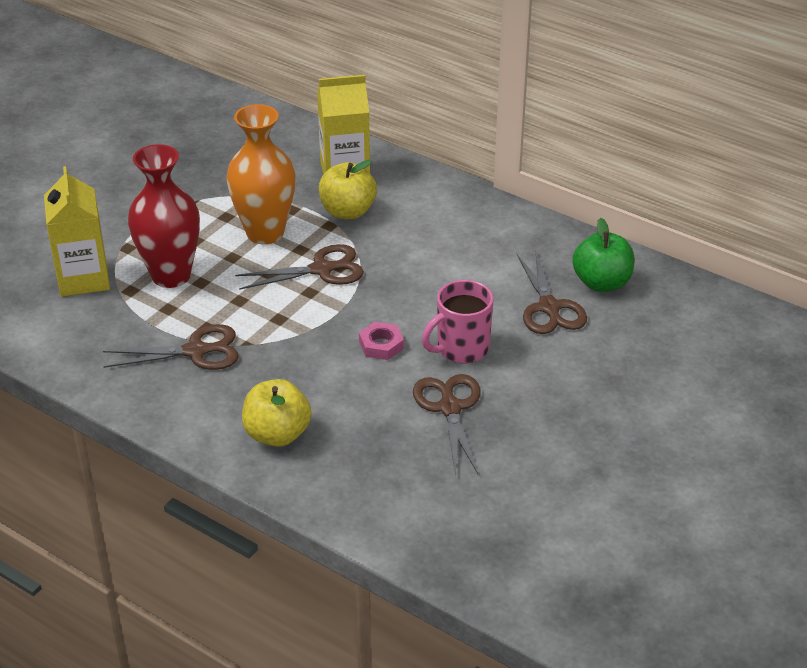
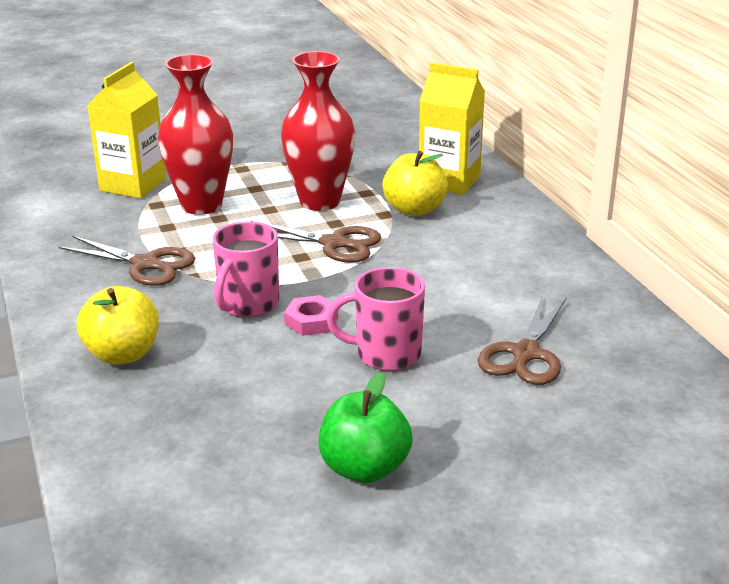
camera: 35 degrees right, 10 degrees down
(265, 233) = (320, 201): orange vase -> red vase
(319, 352) = (248, 305): none -> pink mug
(450, 408) = (309, 401): brown scissors -> none
(601, 283) = (613, 353): green apple -> green apple (364, 468)

